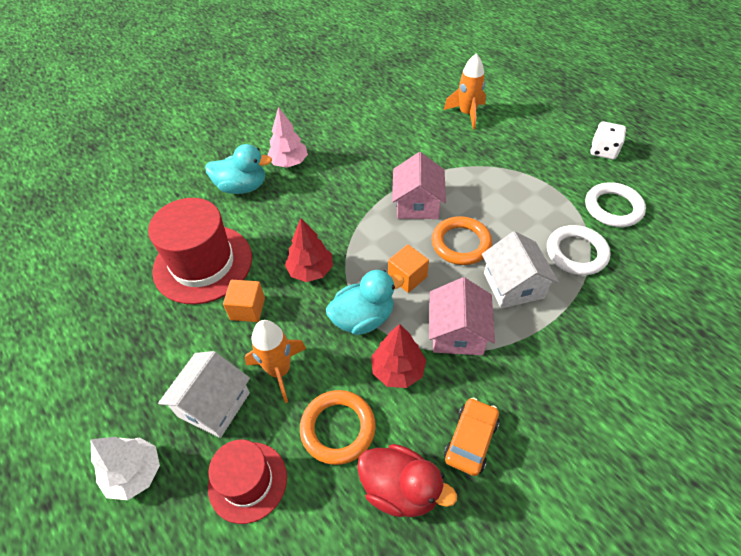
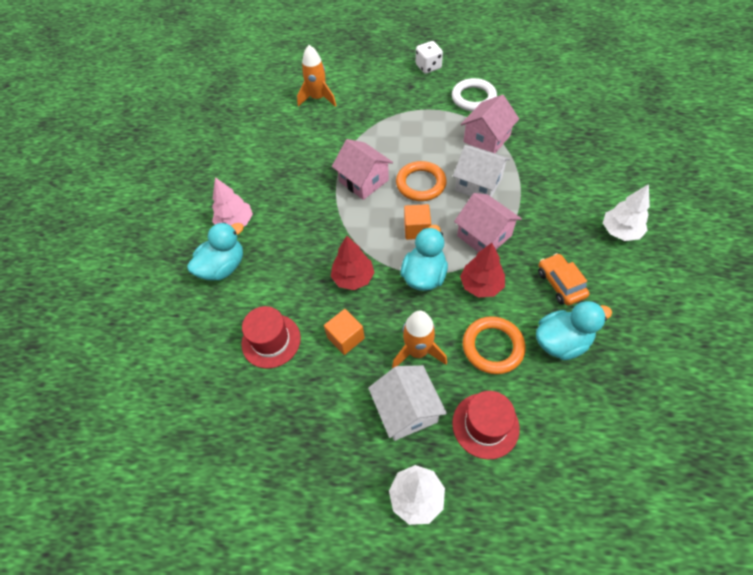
camera: 45 degrees left, 5 degrees up
(203, 263) = (271, 341): red hat -> red hat, size x0.61
(400, 489) = (561, 342): red duck -> turquoise duck
(576, 253) = (486, 139): white ring -> pink house
(604, 454) = (620, 231): none -> white tree

